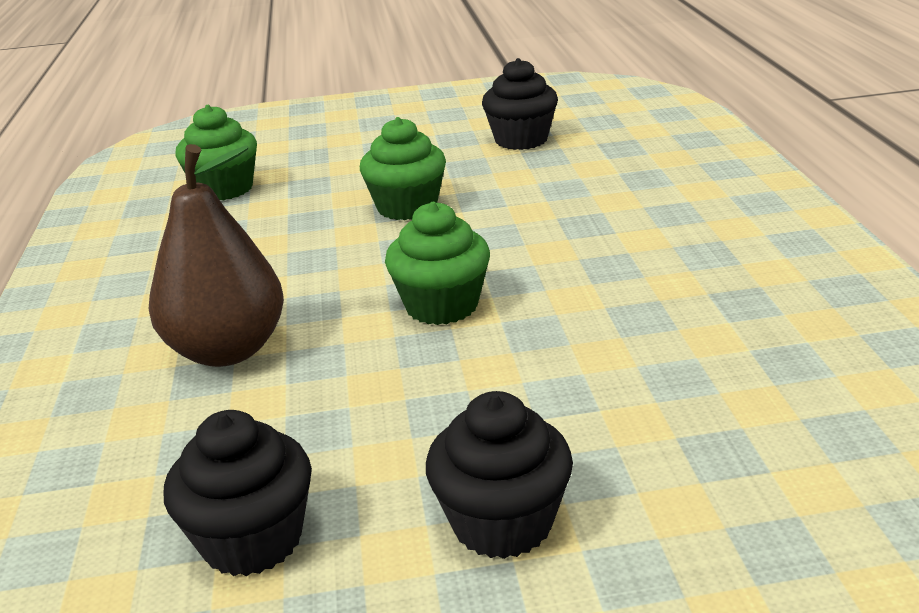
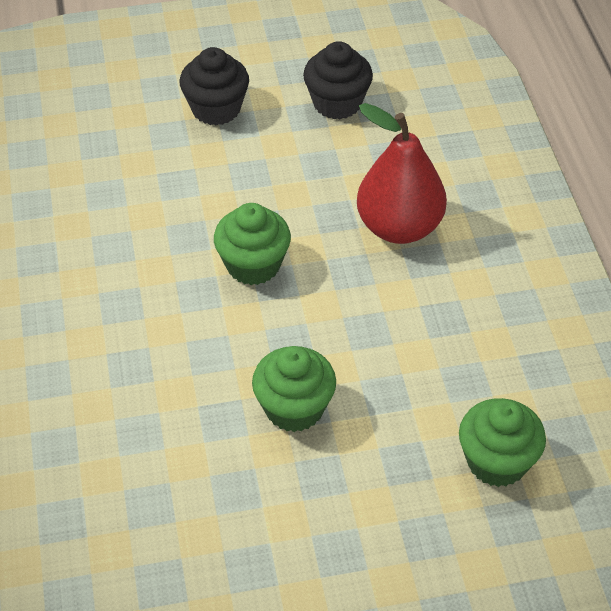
camera: 175 degrees right, 20 degrees up
(228, 350) = (399, 227): brown pear -> red pear
(521, 140) = (172, 552): black cupcake -> none

